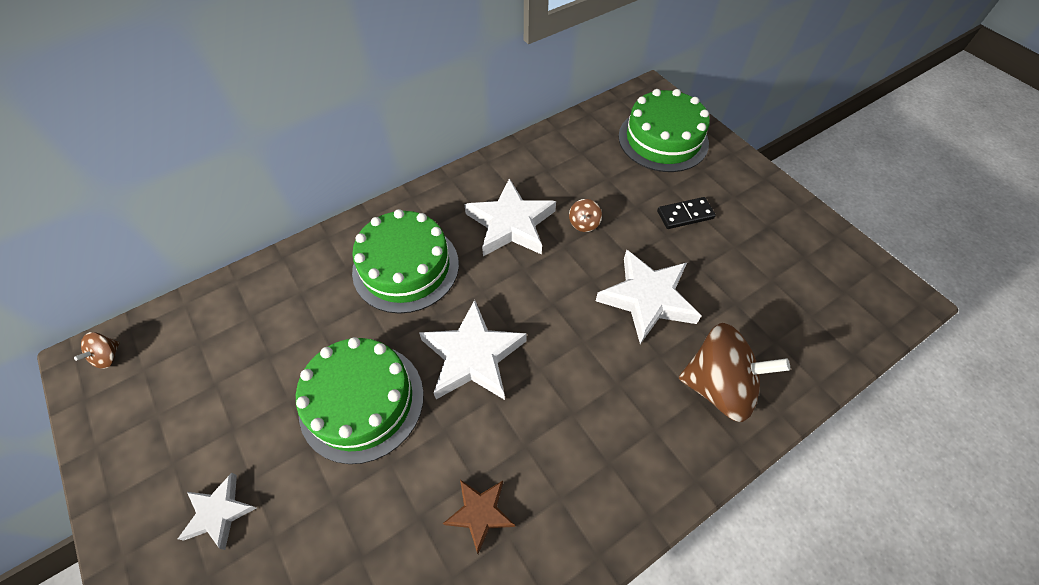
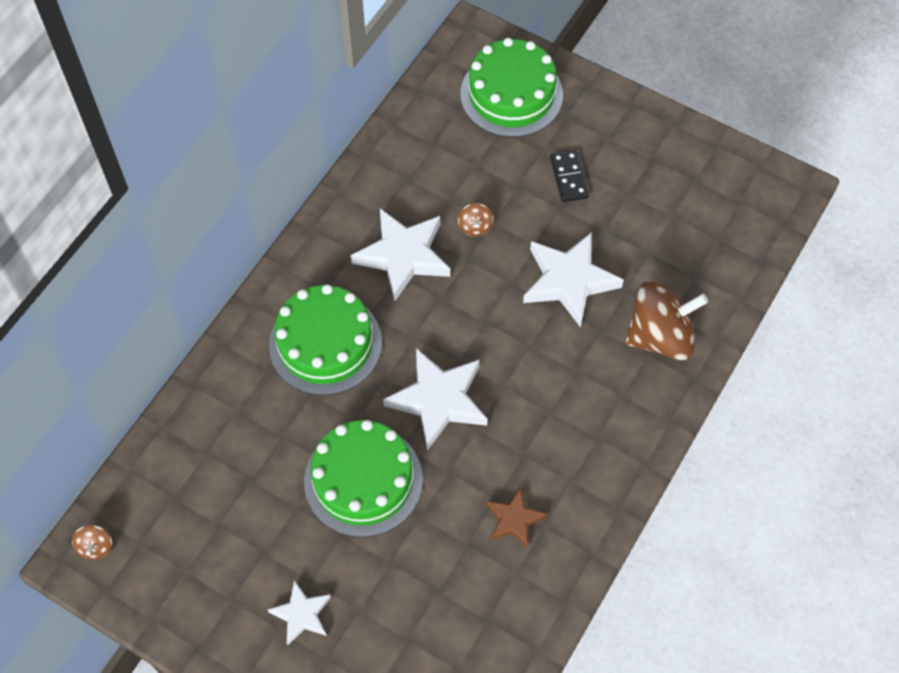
camera: 25 degrees left, 5 degrees up
(685, 215) = (568, 177): black domino -> black domino turned 60 degrees counterclockwise

